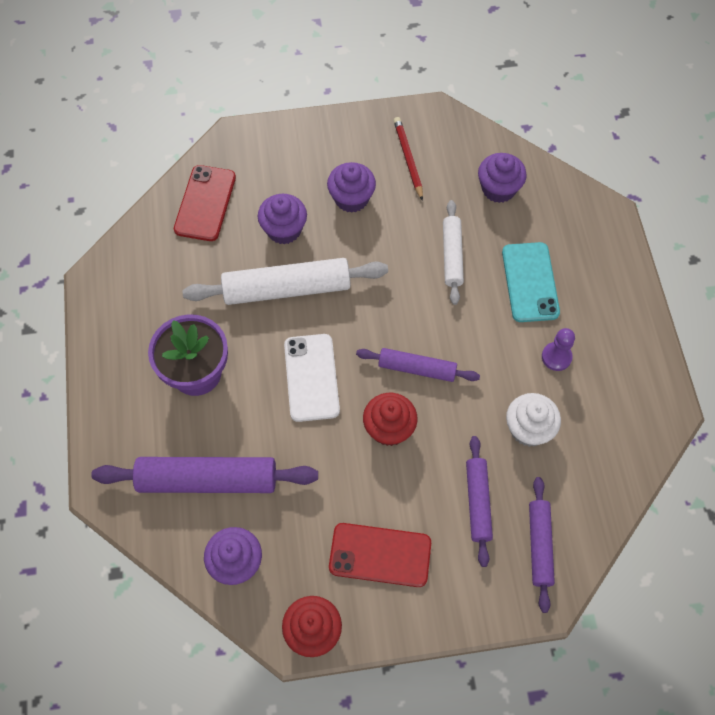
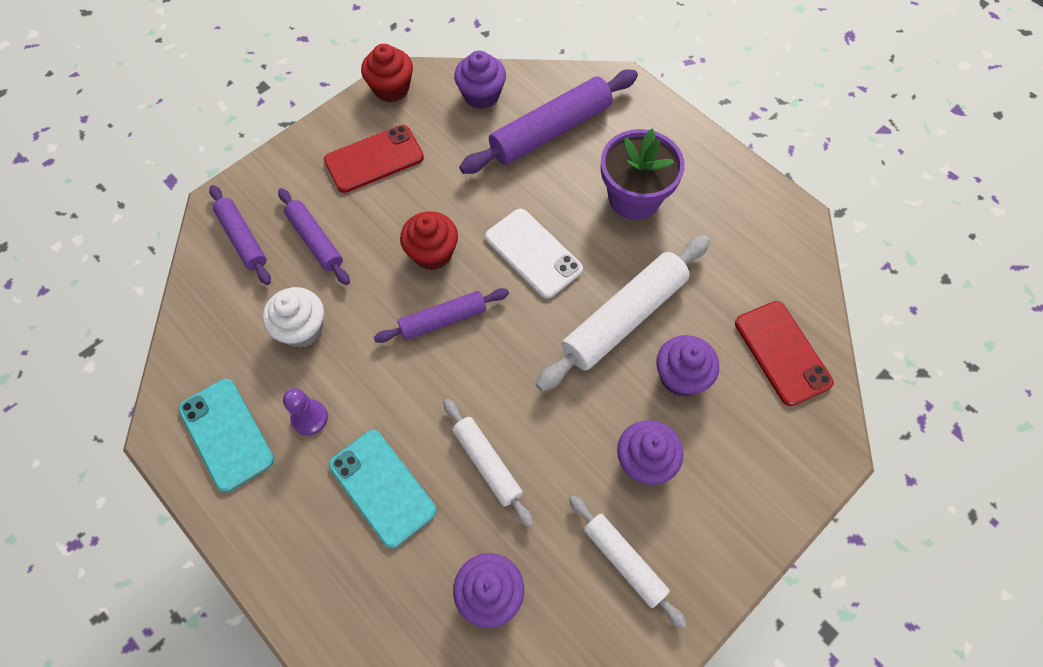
camera: 145 degrees right, 0 degrees up
(408, 159) = (624, 561): red pencil -> white rolling pin
(622, 381) = (226, 434): none -> turquoise phone

